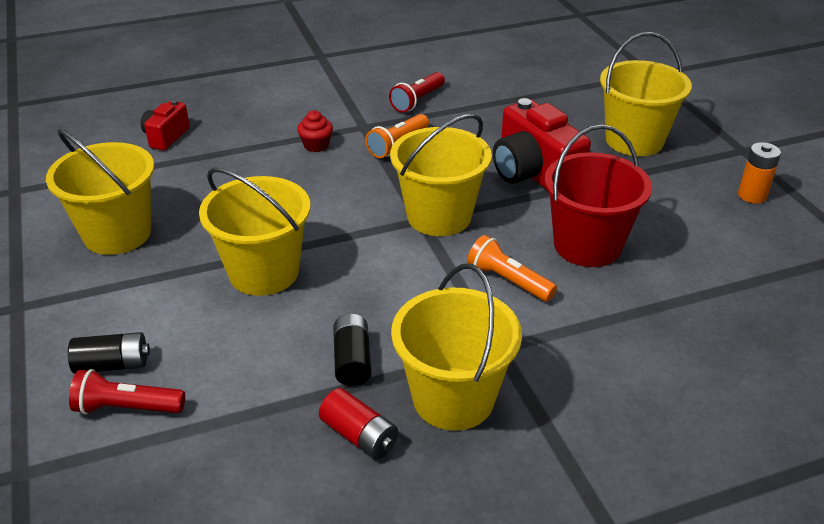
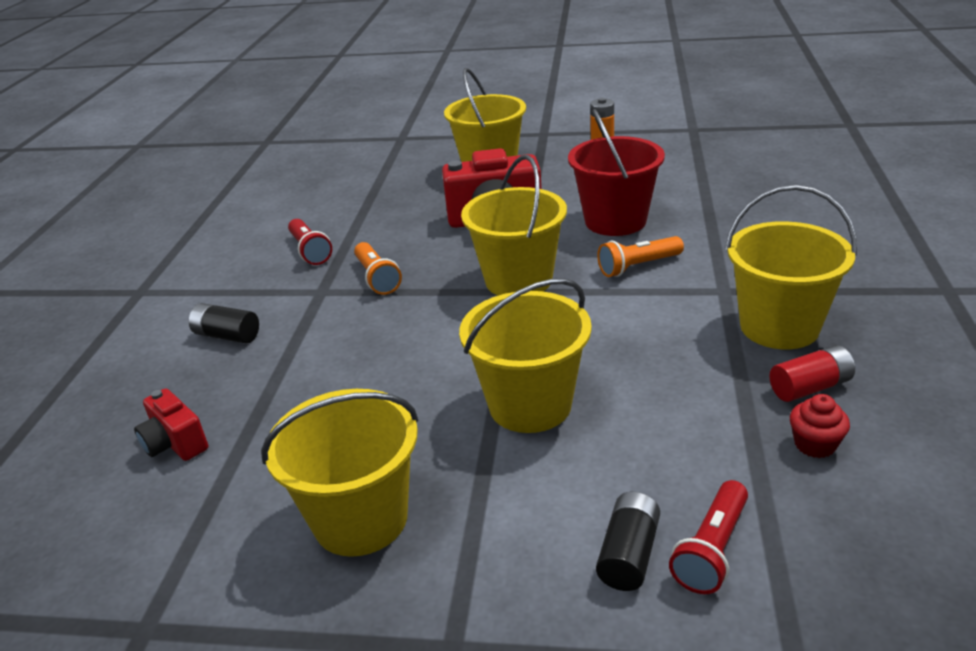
camera: 60 degrees left, 5 degrees down
(316, 145) = (324, 328): red cupcake -> red cupcake (815, 444)
(352, 361) = (705, 372): black battery -> black battery (227, 335)

